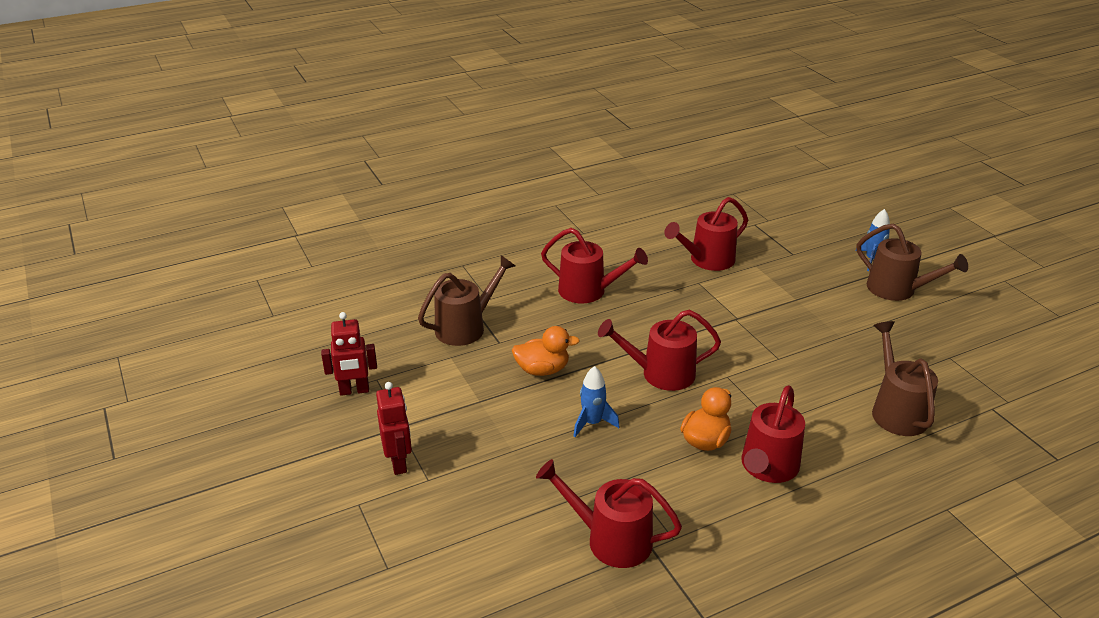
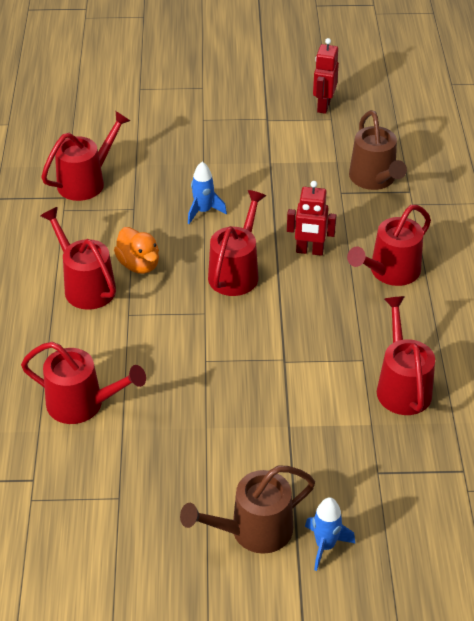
camera: 115 degrees right, 10 degrees up
(399, 463) = (228, 110): red robot -> red robot (309, 251)
(542, 370) = (287, 205): orange duck -> none
(896, 411) = (82, 404): brown watering can -> red watering can

